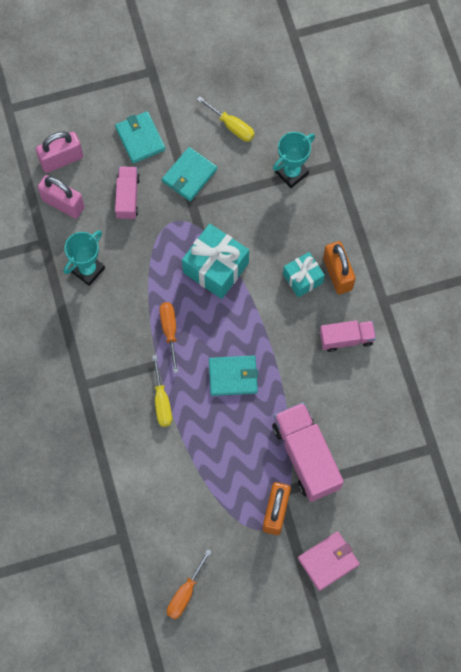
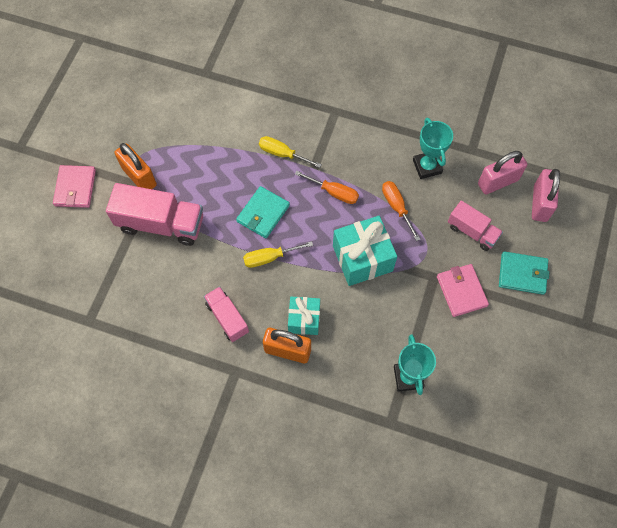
camera: 125 degrees right, 5 degrees down
(185, 593) = (136, 87): orange screwdriver -> orange screwdriver (396, 207)
(189, 175) = (461, 291): turquoise wallet -> pink wallet
(232, 126) = (487, 357): yellow screwdriver -> yellow screwdriver (269, 257)
(346, 339) = (227, 318): pink truck -> pink truck turned 120 degrees clockwise

